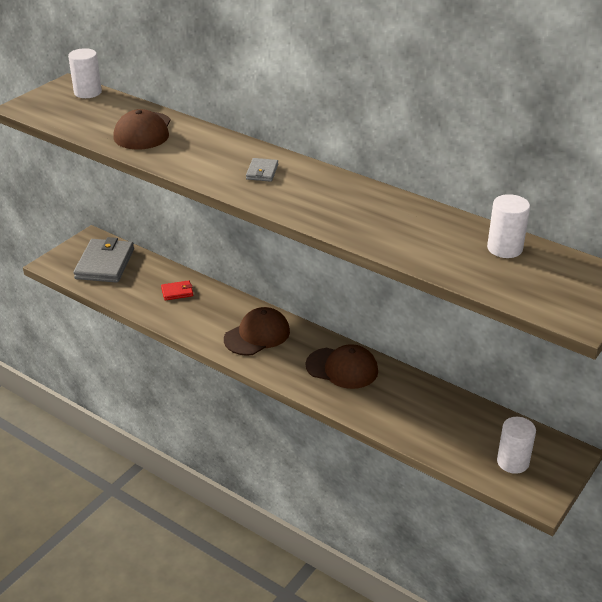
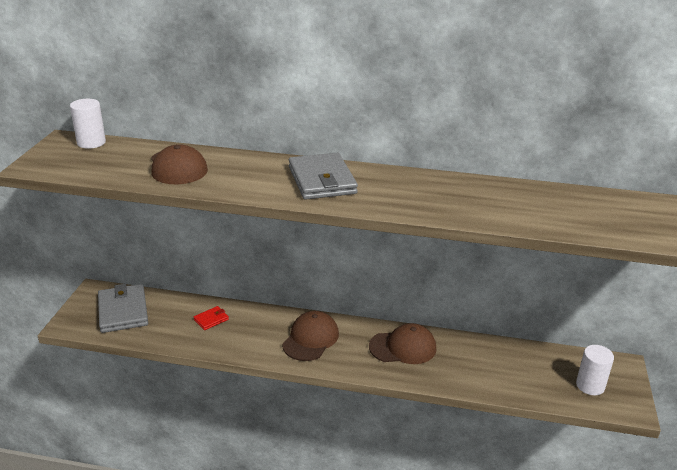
camera: 25 degrees left, 5 degrees down
(262, 172) = (322, 180): grey wallet -> grey wallet, size x2.12
(504, 248) = (576, 200): white cylinder -> none

